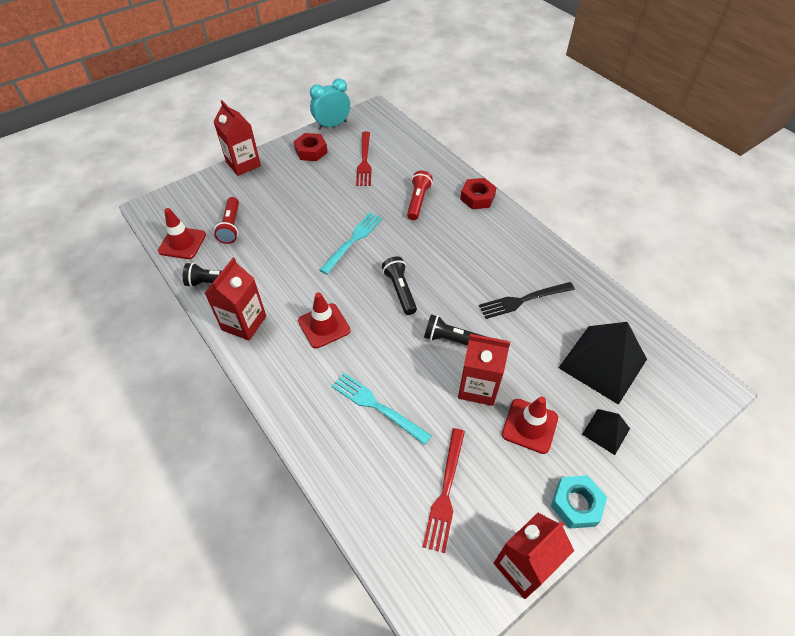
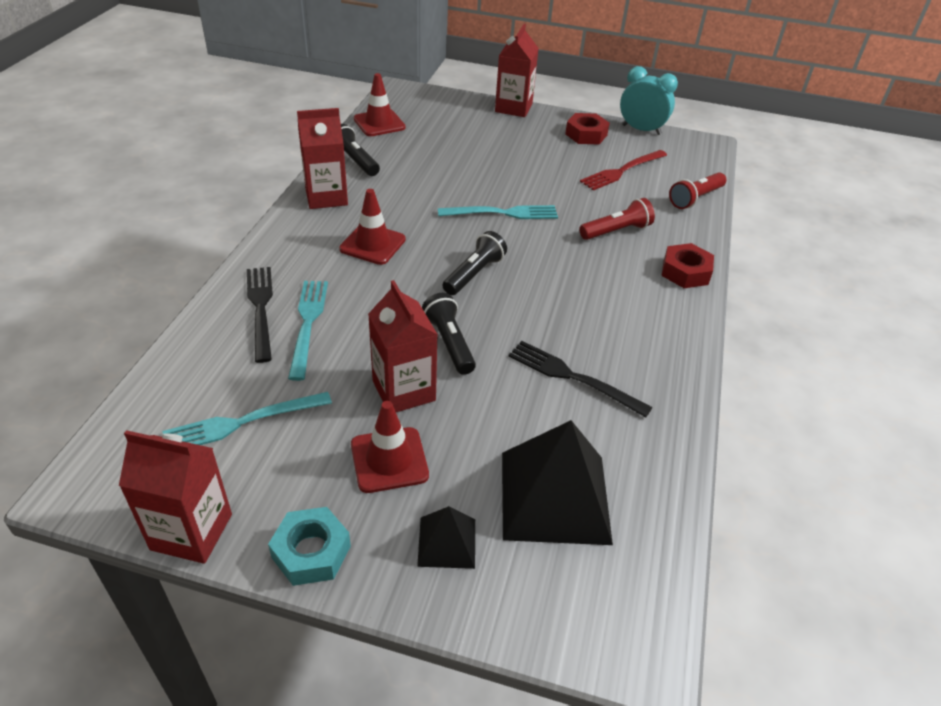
camera: 50 degrees right, 10 degrees down
(231, 226) = (429, 137): red flashlight -> red flashlight (695, 198)
(337, 426) = (260, 308): none -> black fork
(445, 493) = (240, 423): red fork -> turquoise fork

